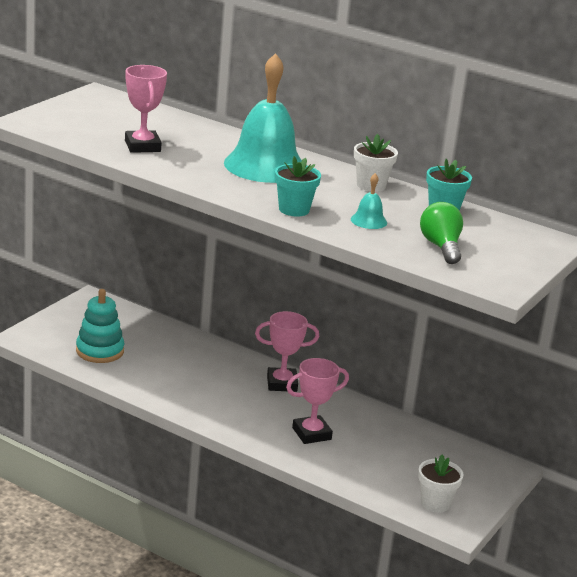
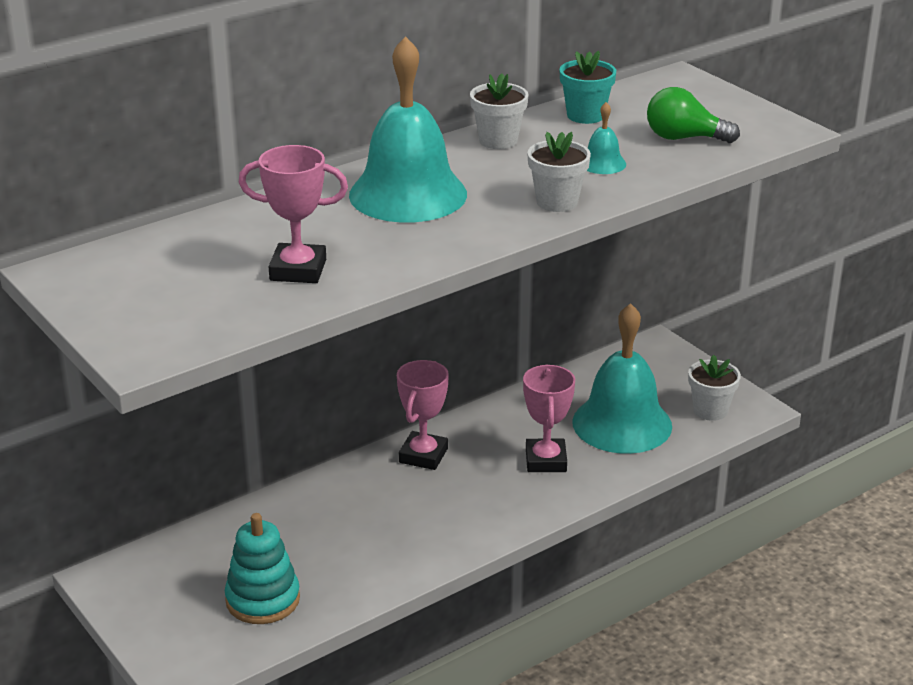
camera: 65 degrees left, 5 degrees up
(294, 210) = (557, 202): turquoise flower pot -> white flower pot
(383, 462) = (622, 423): none -> turquoise bell

